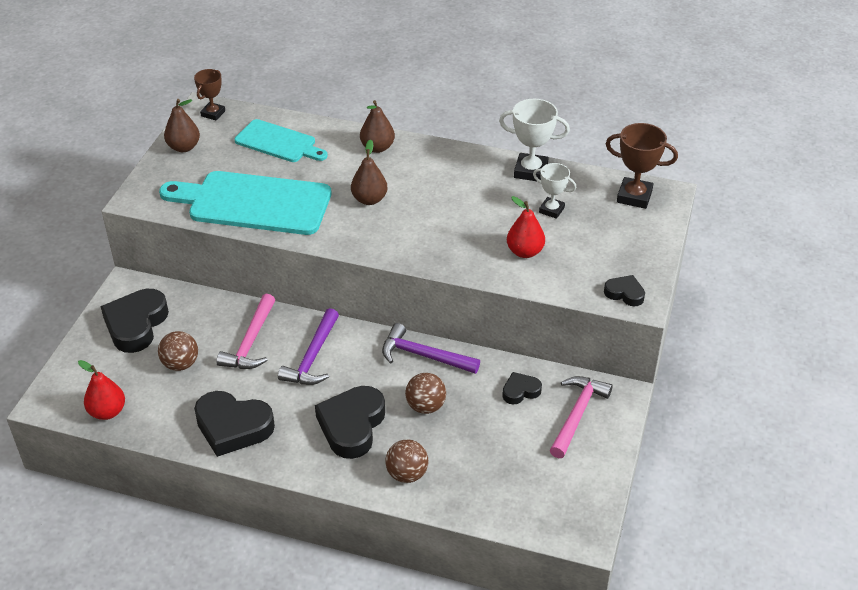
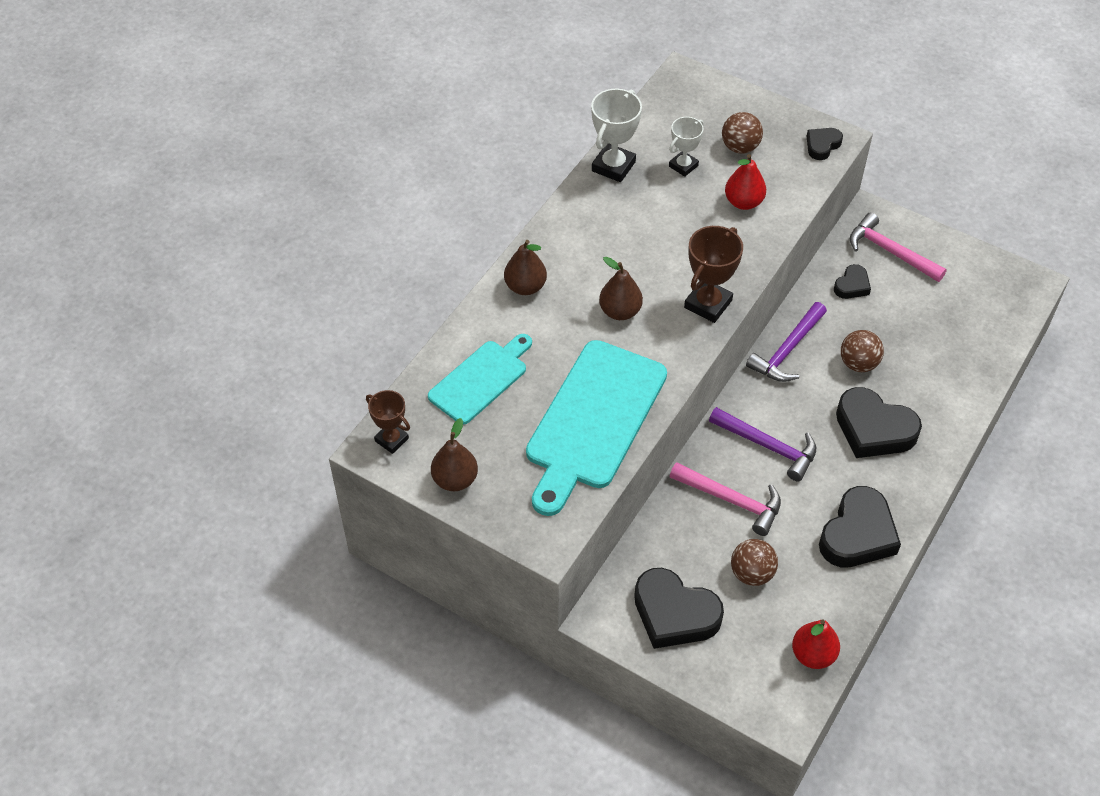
camera: 75 degrees left, 10 degrees up
(407, 474) = (944, 396): brown ball -> brown ball (740, 147)
(520, 391) = (852, 285): black heart -> black heart turned 135 degrees counterclockwise
(634, 196) = (680, 99): brown trophy -> brown trophy (708, 304)

